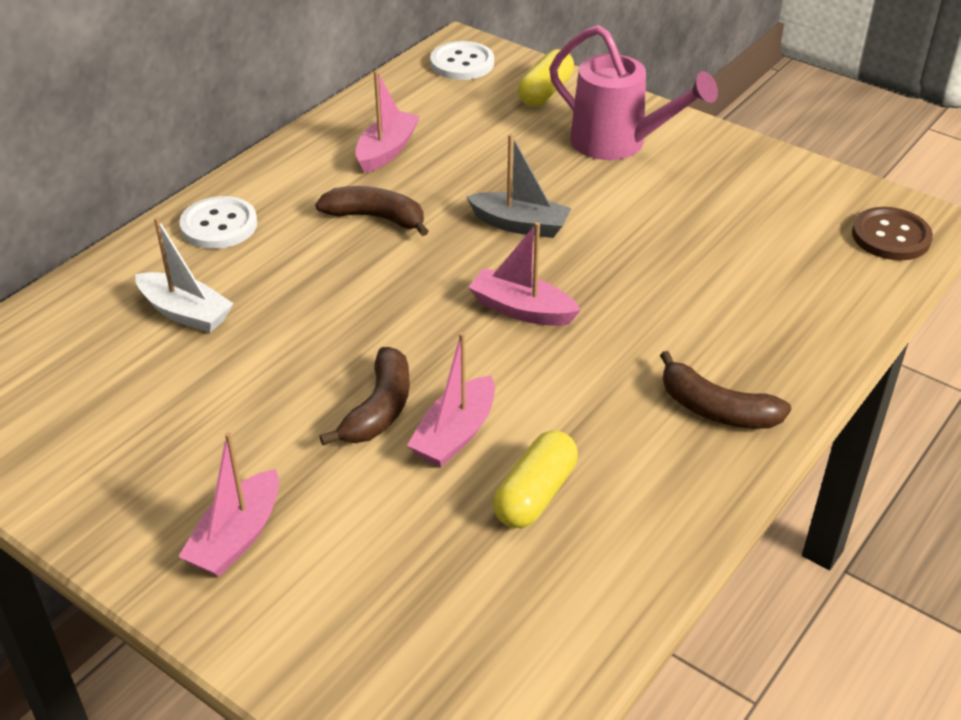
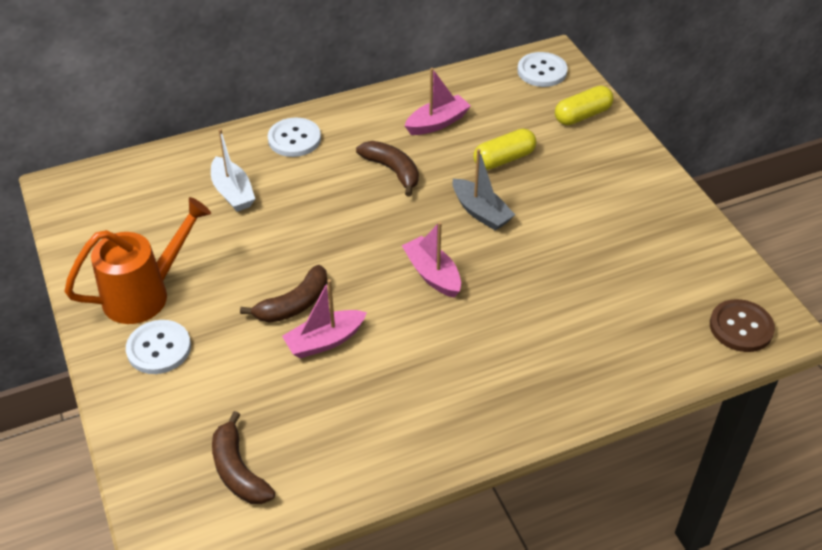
camera: 30 degrees right, 5 degrees up
(159, 479) = (144, 294): none -> orange watering can
(237, 537) = (159, 348): pink boat -> white button
(535, 494) = (340, 401): yellow capsule -> yellow capsule (504, 159)
(618, 143) = (600, 175): pink watering can -> none
(716, 409) = (499, 398): brown banana -> brown banana (238, 471)

